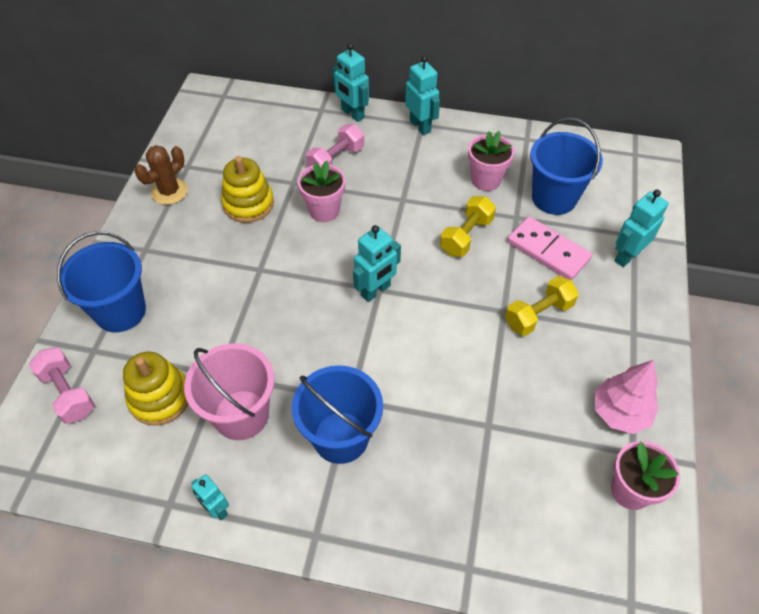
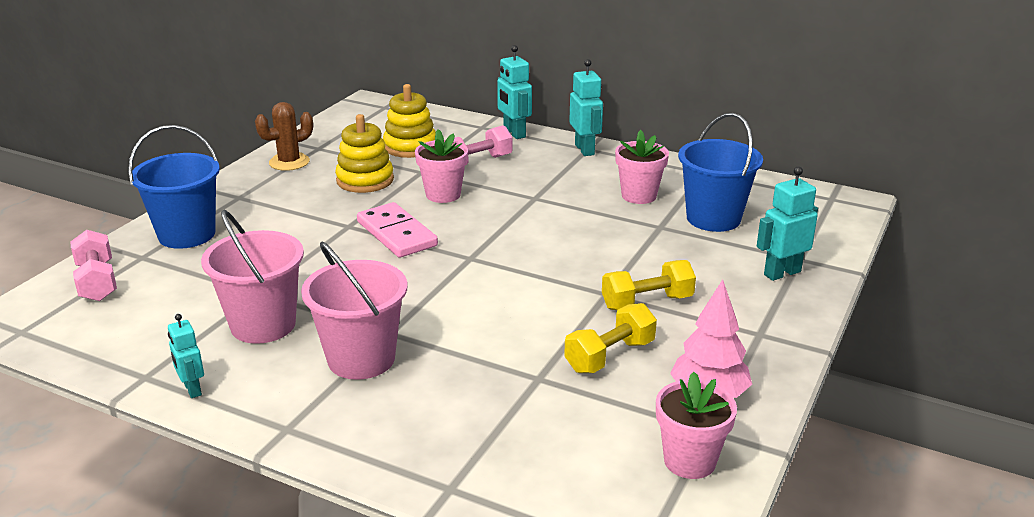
camera: 15 degrees right, 25 degrees down
(160, 398) = (186, 299): yellow stacking toy -> yellow stacking toy (410, 147)
(340, 437) = (361, 359): blue bucket -> pink bucket
(376, 291) = (466, 258): turquoise robot -> none
(466, 236) = (593, 233): yellow dumbbell -> yellow dumbbell (610, 356)
(548, 250) = (685, 256): pink domino -> pink domino (397, 234)

